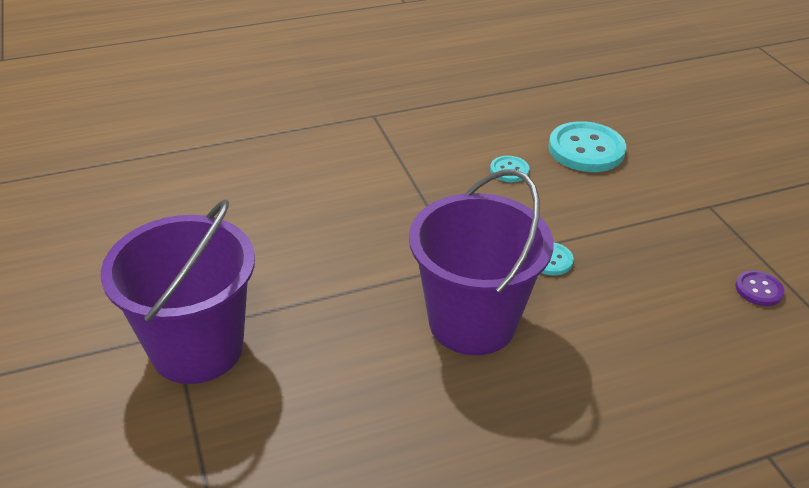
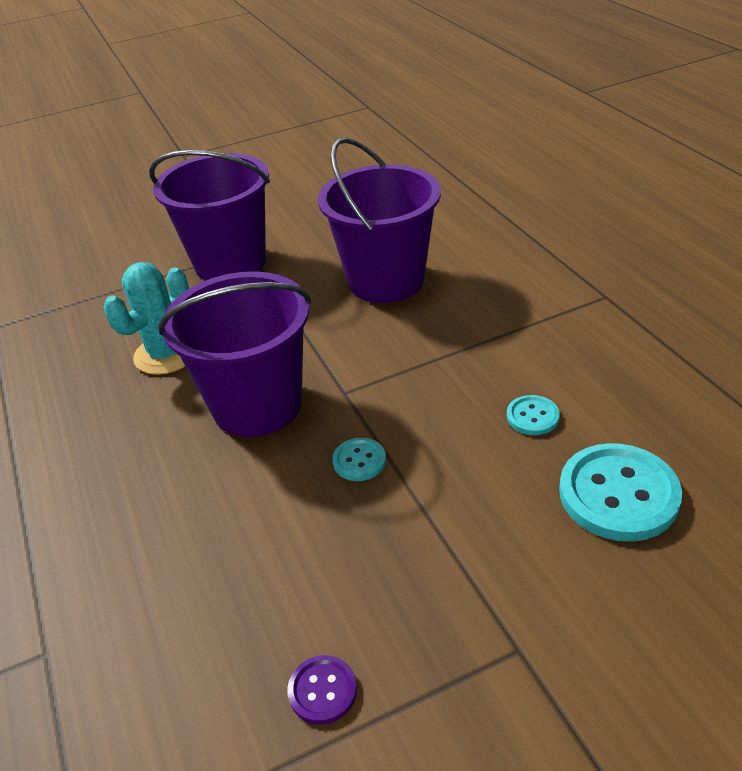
camera: 90 degrees right, 0 degrees up
(297, 226) = (386, 280): none -> purple bucket
(370, 401) = (166, 354): none -> turquoise cactus

